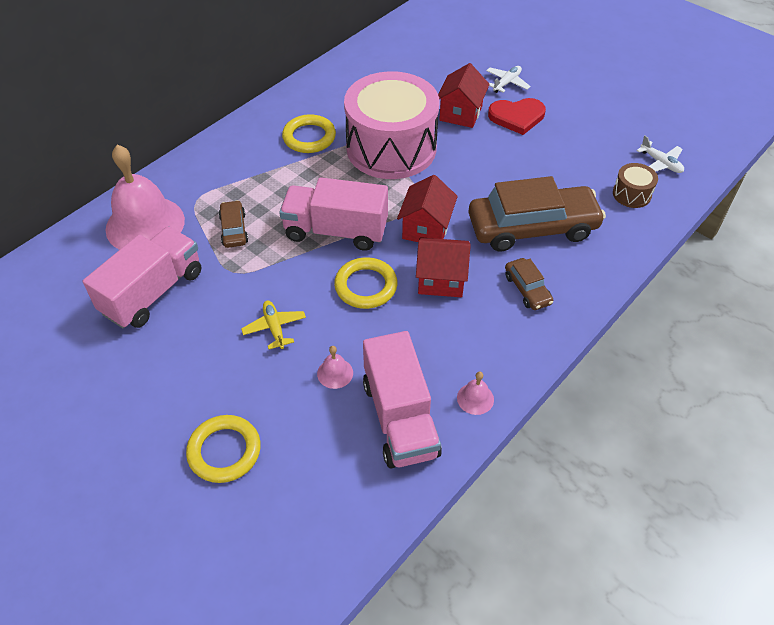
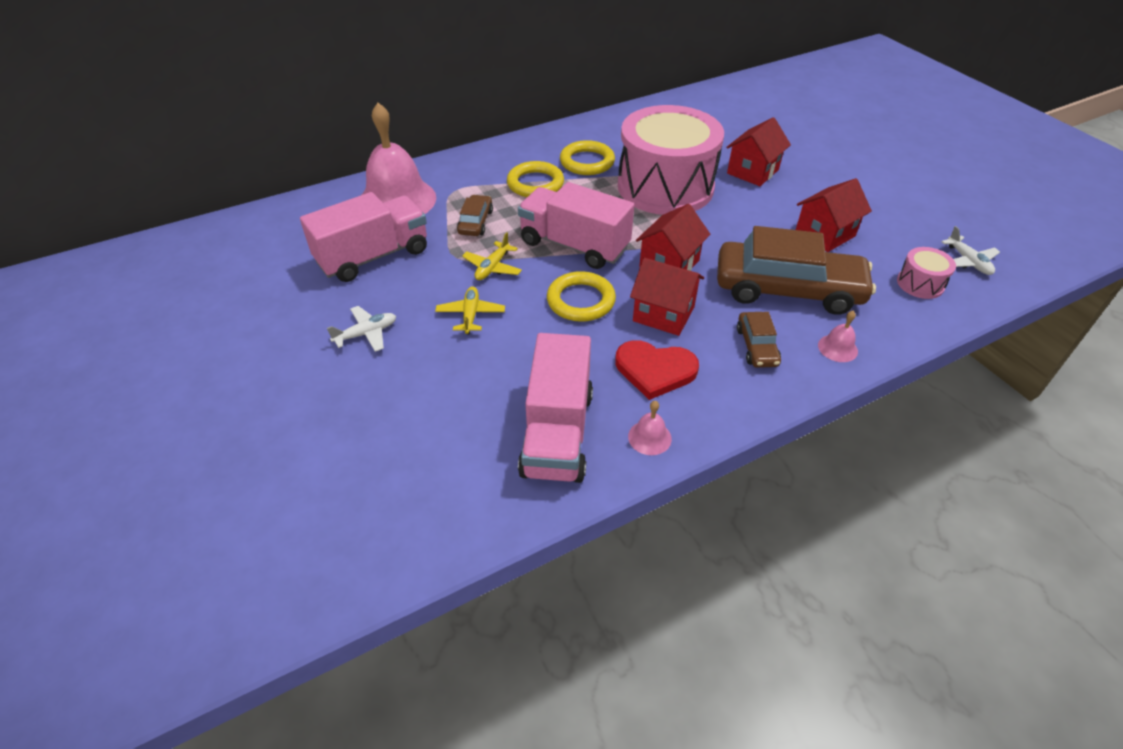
camera: 20 degrees right, 5 degrees down
(224, 451) = (364, 412): yellow ring -> yellow ring (535, 184)
(272, 273) = (492, 267): none -> yellow plane
(335, 373) = (510, 371): pink bell -> pink bell (837, 348)
(506, 83) = (815, 155): white plane -> white plane (366, 334)
(517, 117) = (813, 186): red heart -> red heart (655, 370)
(543, 164) = (825, 234): none -> red house
(631, 194) = (920, 284): brown drum -> pink drum

